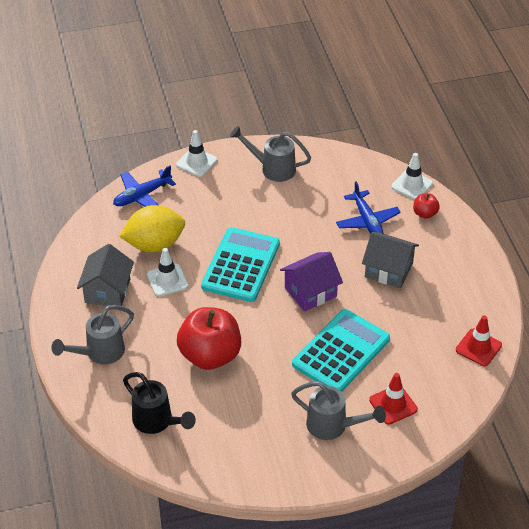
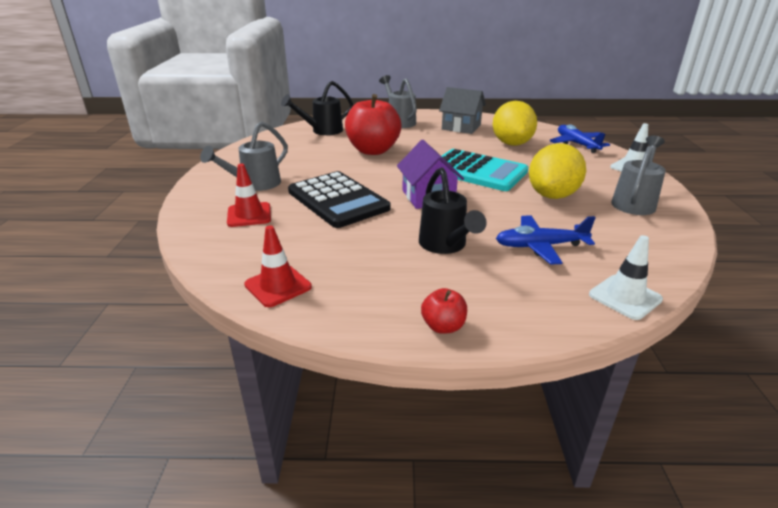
camera: 105 degrees right, 15 degrees down
(167, 280) = (466, 144): white traffic cone -> none
(277, 214) = (552, 195): none -> yellow lemon
(341, 352) = (337, 200): turquoise calculator -> black calculator
(389, 270) = (445, 246): grey house -> black watering can
(425, 213) = (556, 296): red apple -> red apple (443, 326)

